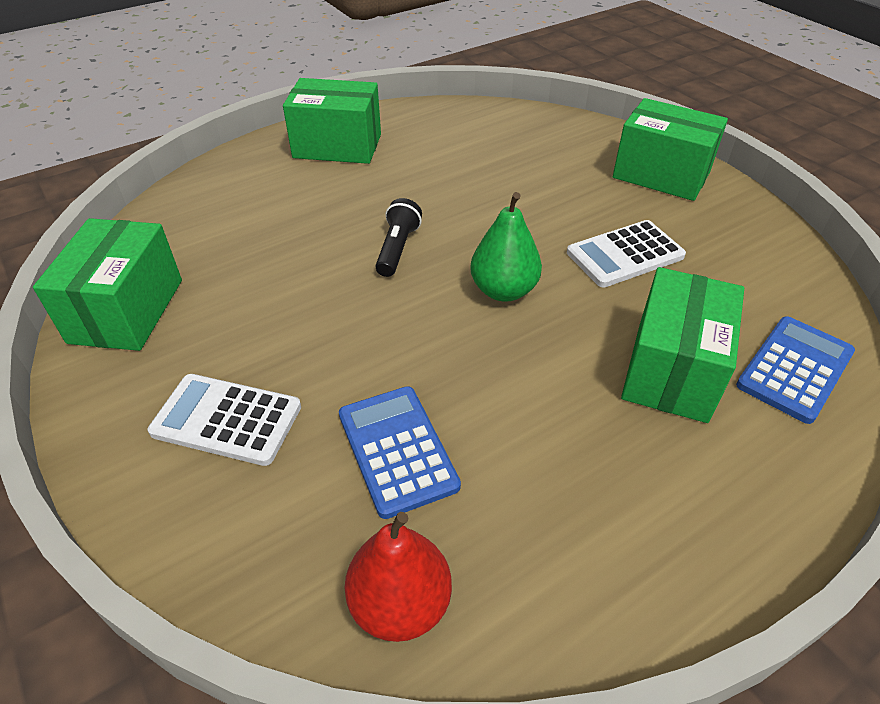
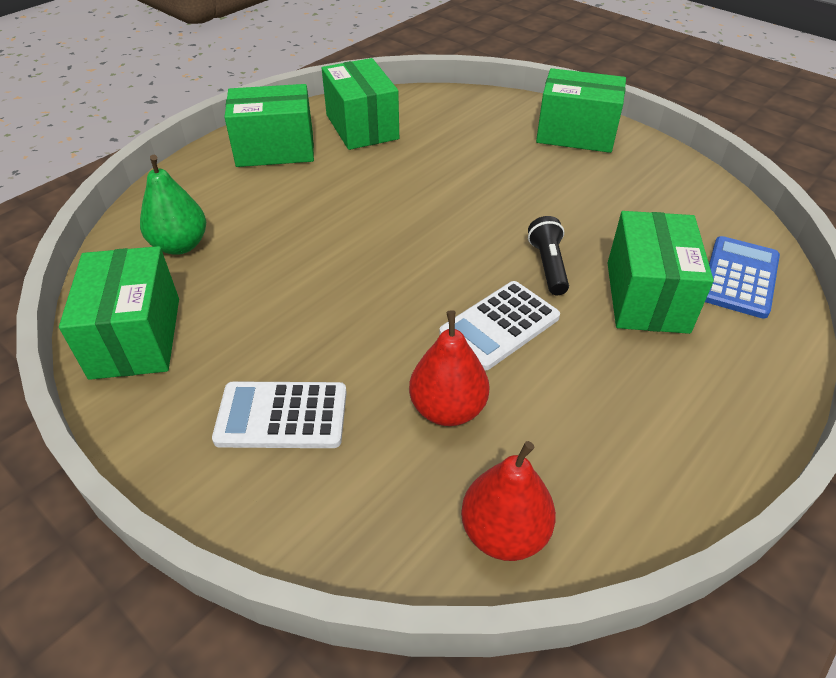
camera: 15 degrees left, 0 degrees up
(397, 248) = (373, 235): black flashlight -> black flashlight (548, 265)
(397, 450) = (448, 409): blue calculator -> red pear
(433, 135) = (362, 127): none -> green box
(503, 290) = (483, 256): green pear -> green pear (180, 245)
(625, 255) = (572, 207): white calculator -> white calculator (500, 325)

